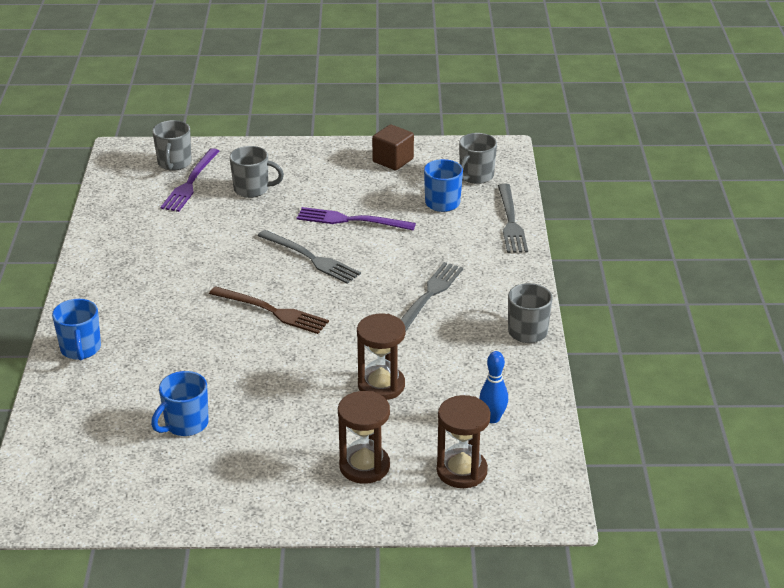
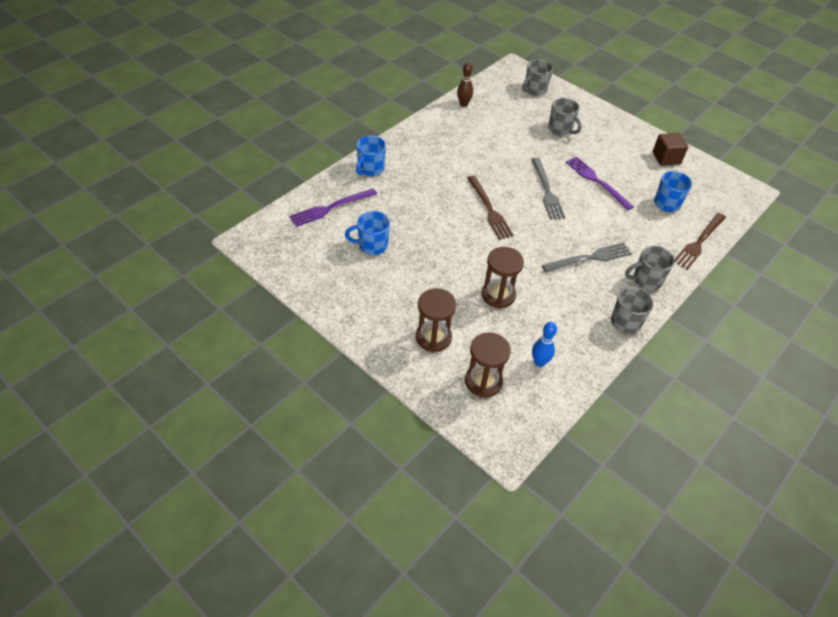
camera: 40 degrees right, 15 degrees up
(108, 220) = (463, 104): none -> brown bowling pin
(190, 183) = (531, 106): purple fork -> purple fork (331, 208)
(475, 176) = (709, 198): grey mug -> grey mug (646, 280)
(510, 221) = (699, 242): grey fork -> brown fork

